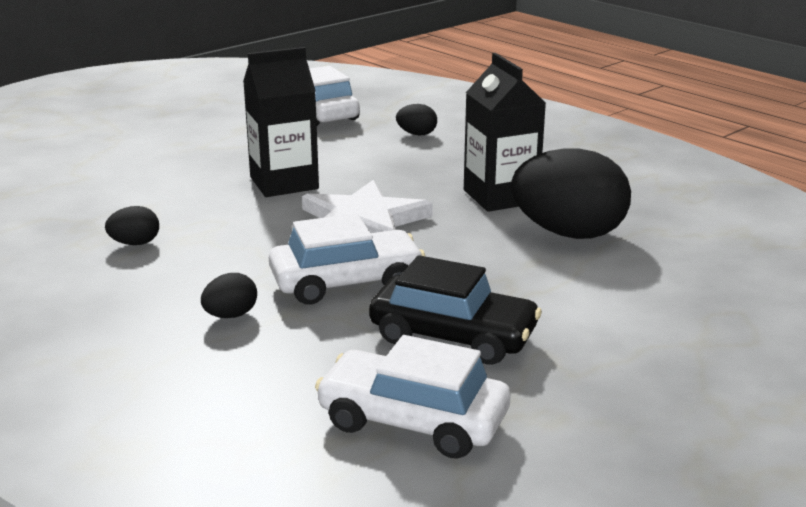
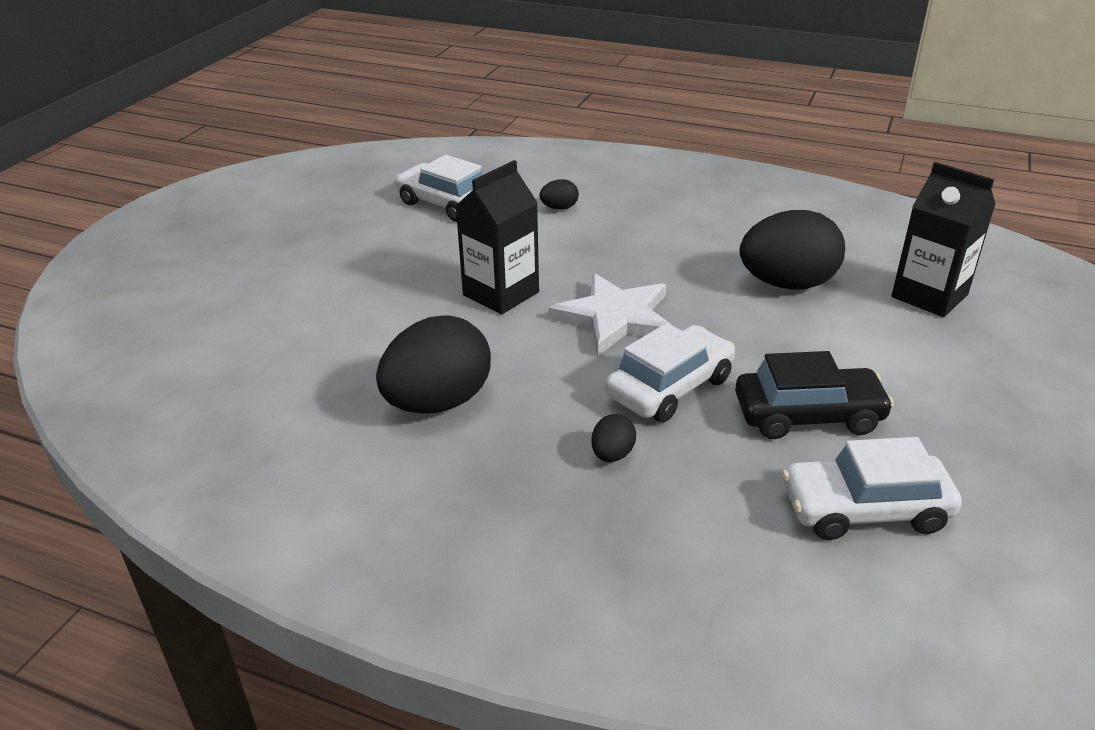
camera: 25 degrees left, 10 degrees up
(135, 243) = (438, 402): black egg -> black egg, size x2.28
(500, 196) = (698, 260): black carton -> black carton (929, 296)

